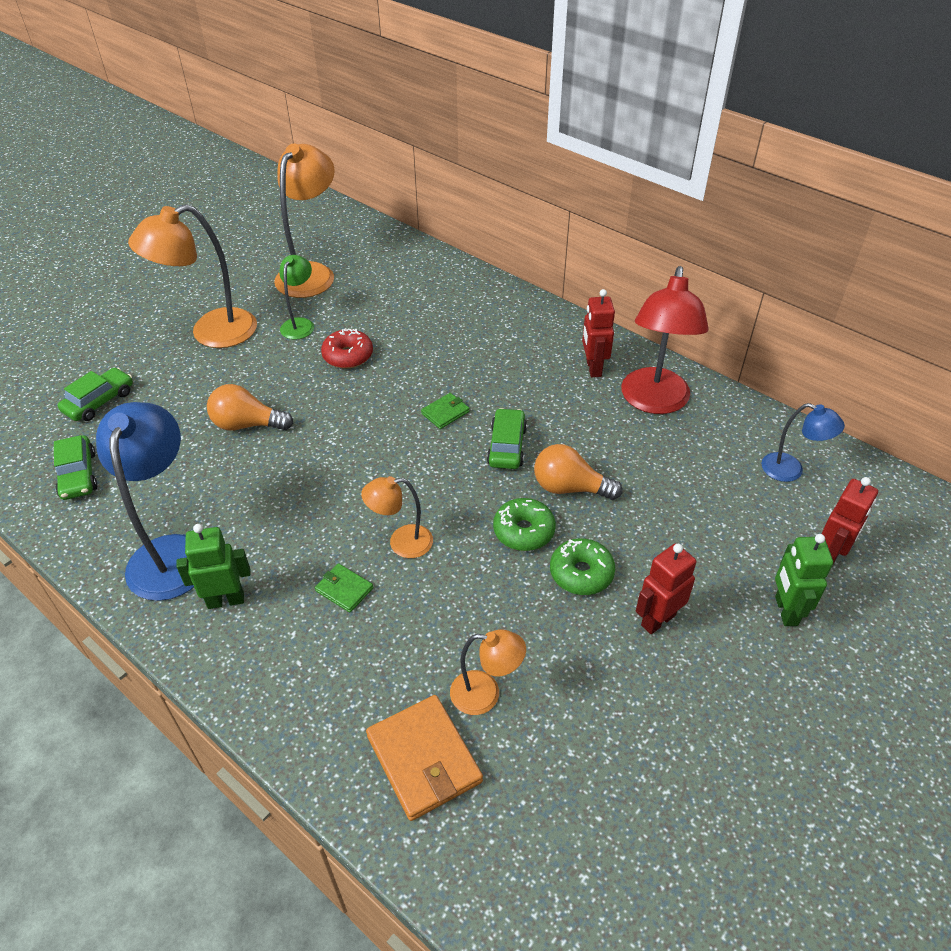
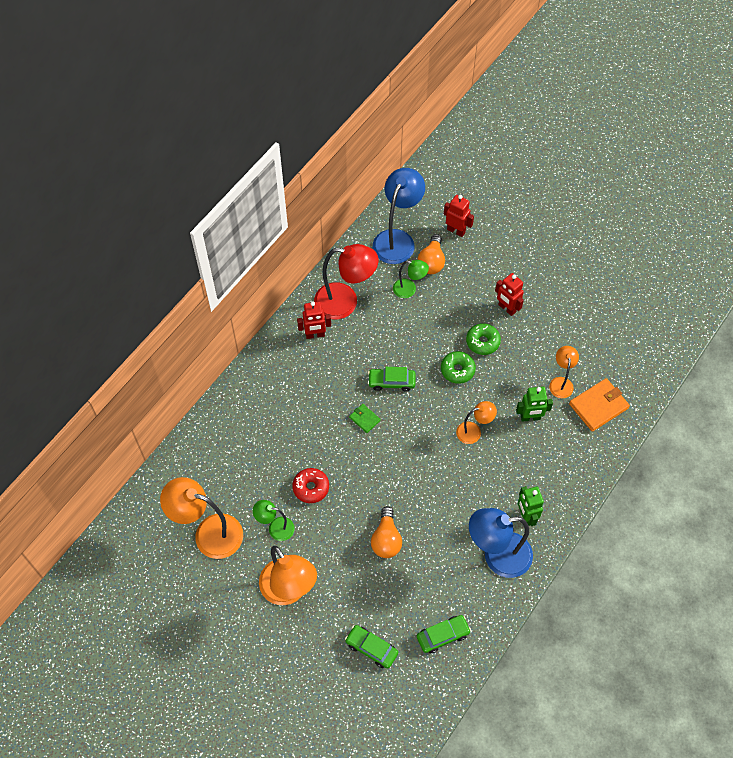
camera: 95 degrees left, 15 degrees up
(344, 589) = (510, 456): green wallet -> none
(401, 543) = (474, 431): orange lamp -> orange lamp turned 90 degrees counterclockwise
(570, 488) = (422, 347): orange light bulb -> orange light bulb (431, 262)
(686, 479) = (409, 289): none -> green lamp
(785, 611) = (493, 254): green robot -> green robot (530, 417)
(791, 470) = (397, 239): blue lamp -> blue lamp, size x1.85

